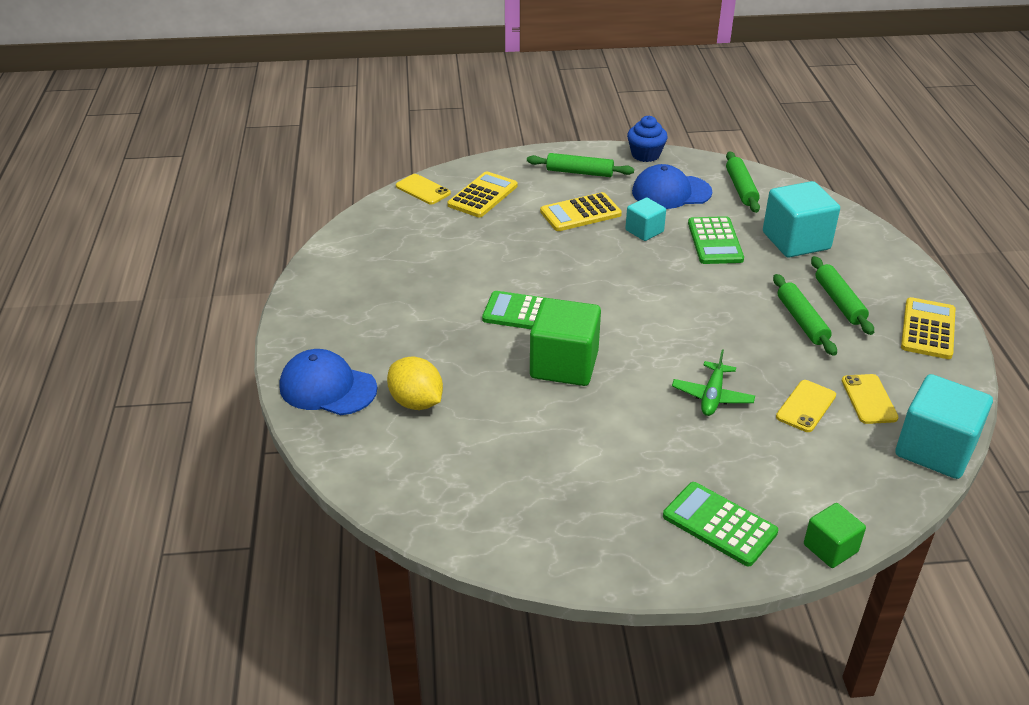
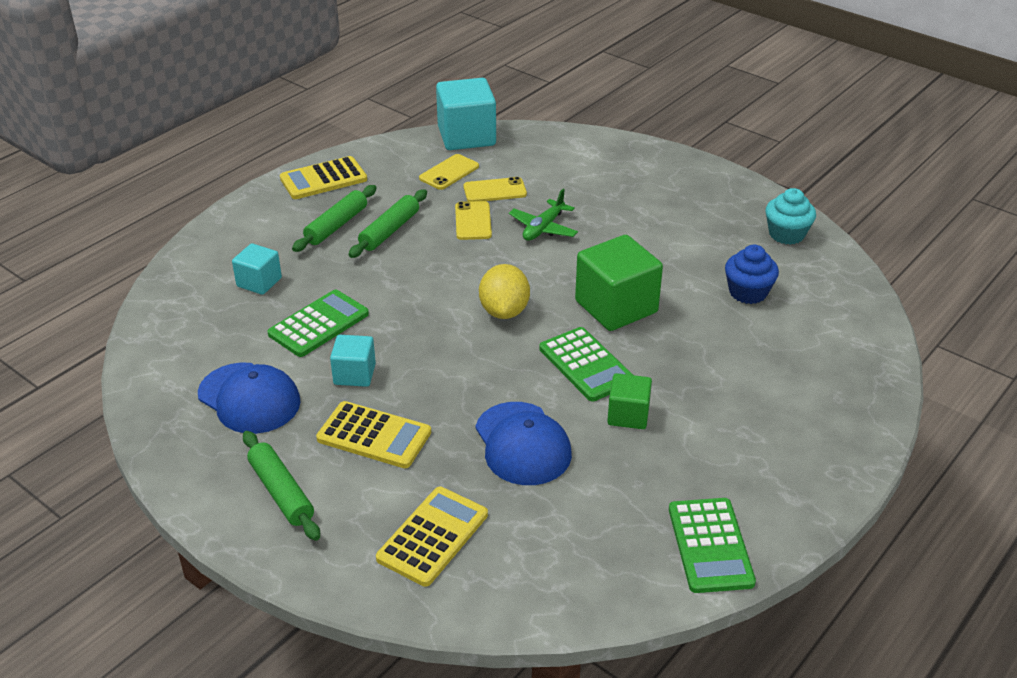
camera: 135 degrees left, 0 degrees up
(327, 387) = (842, 406): blue cap -> blue cap (522, 444)
(416, 402) = (773, 349): yellow lemon -> yellow lemon (504, 311)
(423, 190) = (487, 601): yellow phone -> yellow phone (473, 221)
(483, 195) = (433, 536): yellow calculator -> yellow calculator turned 135 degrees clockwise
(519, 532) = (786, 234): none -> turquoise cupcake
(645, 155) = (174, 465): blue cupcake -> blue cupcake (748, 292)
(712, 396) = (543, 228): green plane -> green plane turned 150 degrees clockwise
(719, 524) = (655, 175): green calculator -> green calculator (710, 545)
(741, 188) = (185, 357): green rolling pin -> none
(796, 241) = (259, 282): turquoise cube -> turquoise cube, size x0.56
(830, 548) = (610, 138): green cube -> green cube (628, 415)

